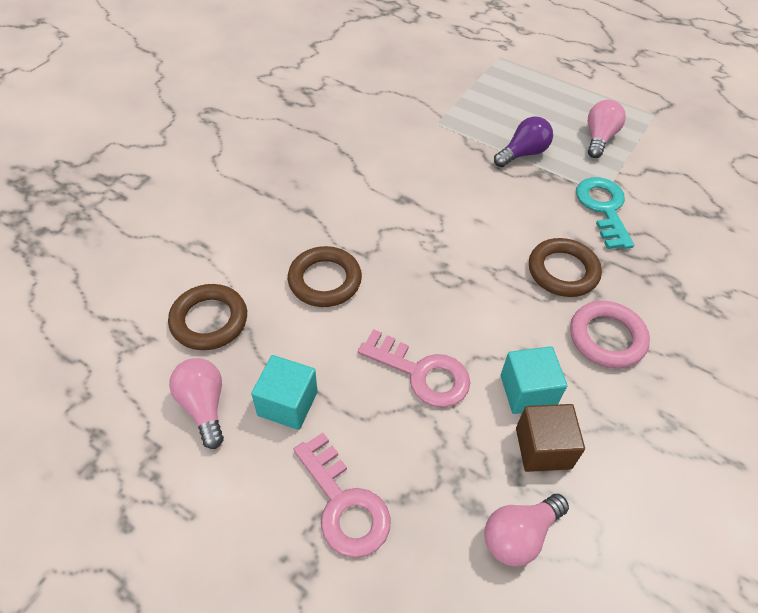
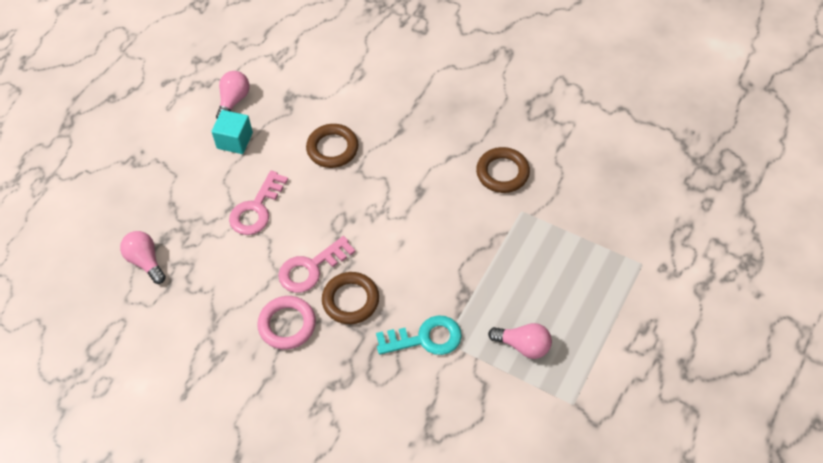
camera: 90 degrees right, 5 degrees up
(204, 406) = (233, 101): pink light bulb -> pink light bulb turned 45 degrees counterclockwise
(209, 320) = (296, 92): brown ring -> brown ring (502, 173)
(344, 504) = (170, 175): pink key -> pink key (311, 268)
(523, 153) = (490, 278): purple light bulb -> none
(527, 391) = (242, 270): turquoise cube -> none
(543, 448) = (200, 277): brown cube -> none

